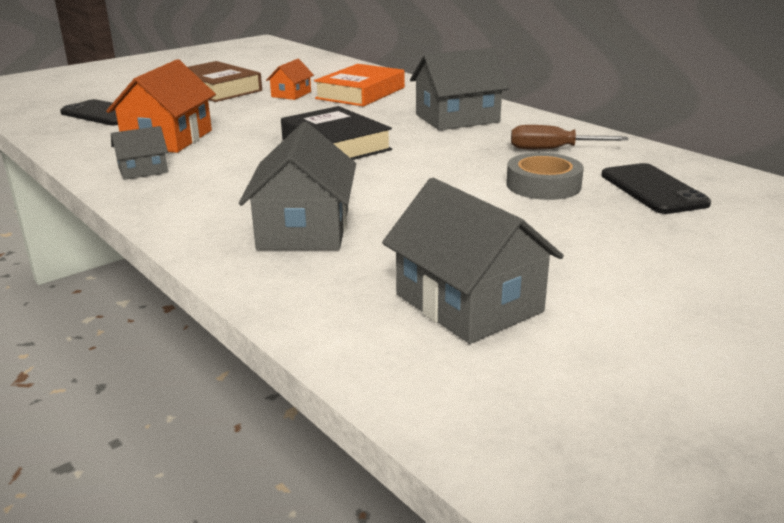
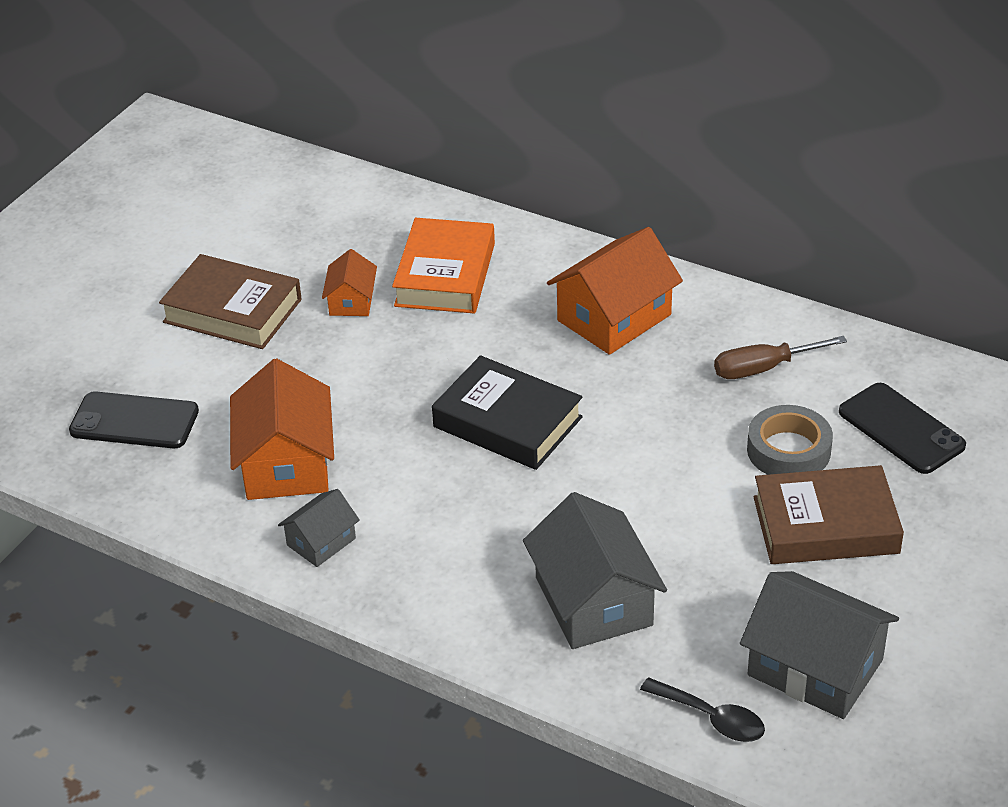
camera: 20 degrees left, 15 degrees up
(334, 314) = (711, 718): none -> black spoon
(457, 118) = (614, 317): grey house -> orange house
(547, 224) = (825, 525): none -> brown book

